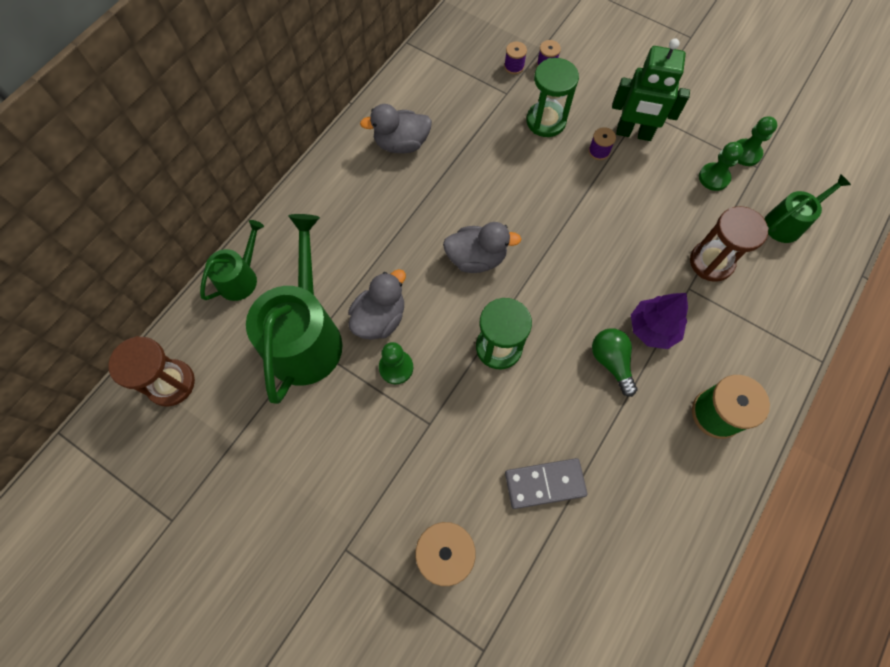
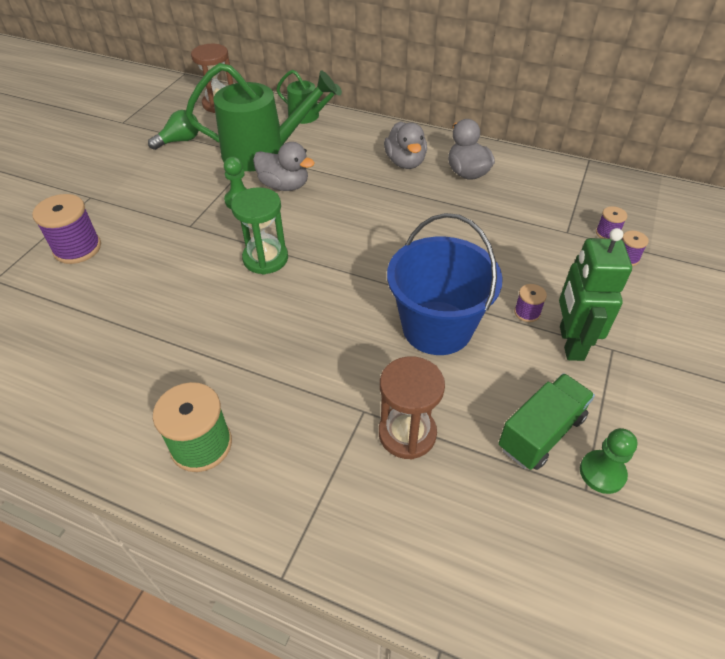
camera: 80 degrees right, 20 degrees down
(476, 258) = (357, 233): grey duck -> grey duck (405, 162)
(545, 484) = (130, 303): grey domino -> none
(546, 121) = (546, 265): green hourglass -> none
(608, 218) = (437, 328): none -> blue bucket
(611, 362) = (258, 343): green light bulb -> green light bulb (179, 141)
(652, 329) = (303, 377): purple tree -> none
(713, 178) = (541, 433): green pawn -> green truck
(787, 223) = (500, 531): green watering can -> none

